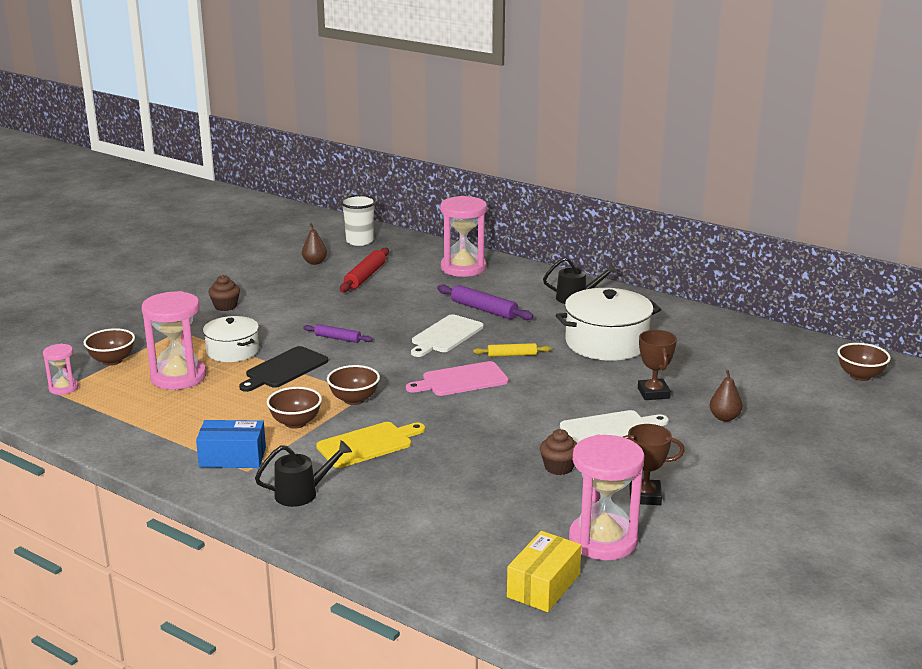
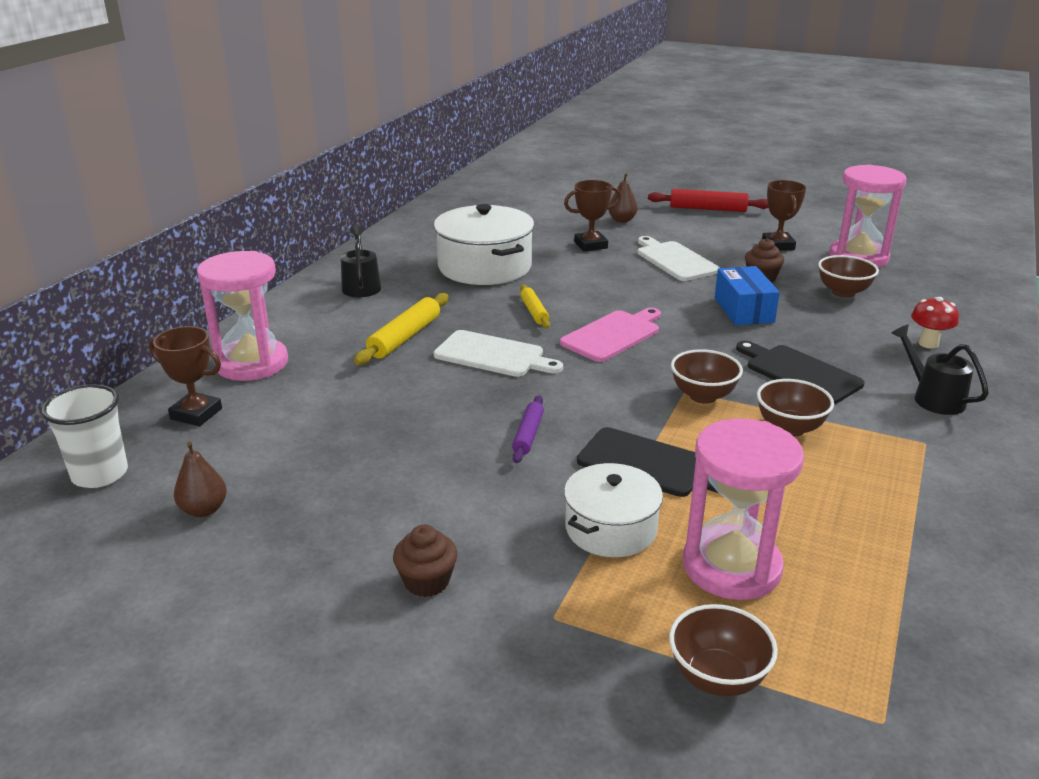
camera: 100 degrees left, 5 degrees up
(63, 388) = (860, 715): pink hourglass -> none
(232, 457) = (908, 459): blue box -> blue box (743, 310)
(365, 276) = (281, 444): red rolling pin -> red rolling pin (708, 209)
(368, 444) = (799, 373): yellow cutting board -> black cutting board
(390, 521) = (928, 344): none -> red mushroom
(408, 257) = (196, 414): none -> brown trophy
(461, 380) = (613, 335): pink cutting board -> pink cutting board turned 105 degrees counterclockwise
(484, 309) = (404, 337): purple rolling pin -> yellow rolling pin
(543, 585) = (943, 275): yellow box -> none
(860, 376) = (517, 178): brown bowl -> brown bowl (843, 292)

